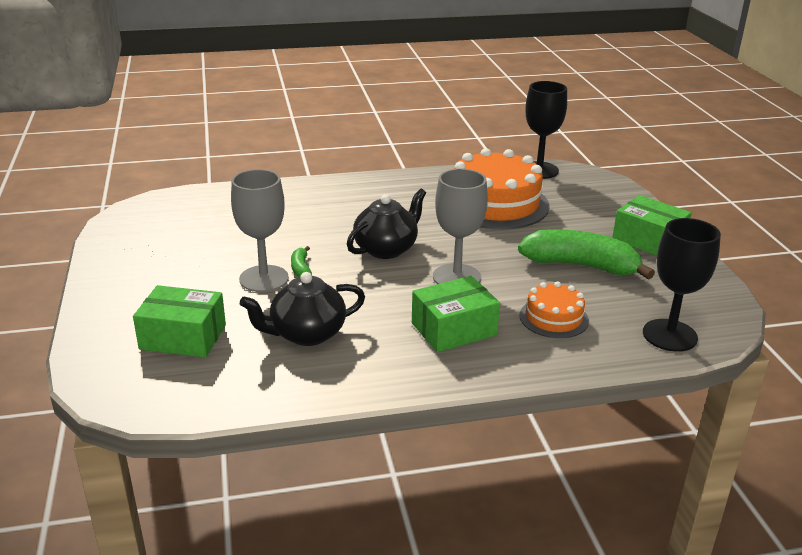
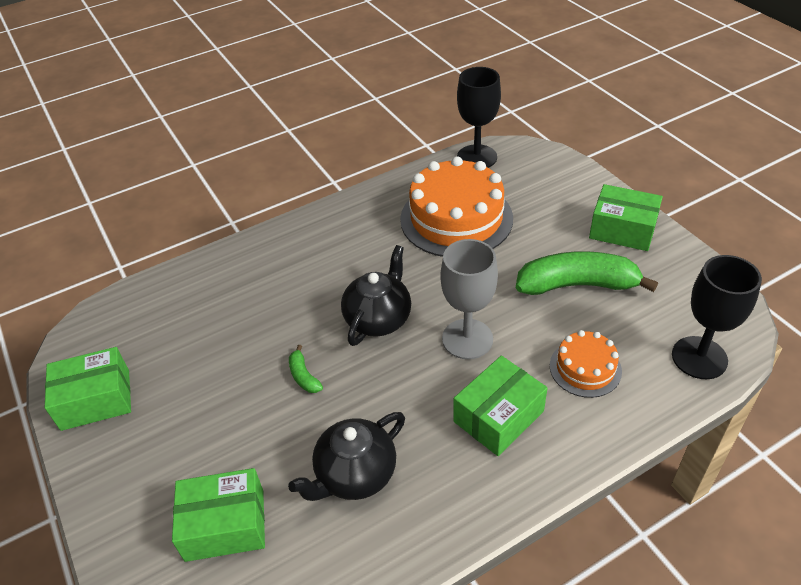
camera: 15 degrees left, 15 degrees up
(128, 245) = (96, 399): none -> green box
(264, 279) = (271, 404): grey goblet -> none

